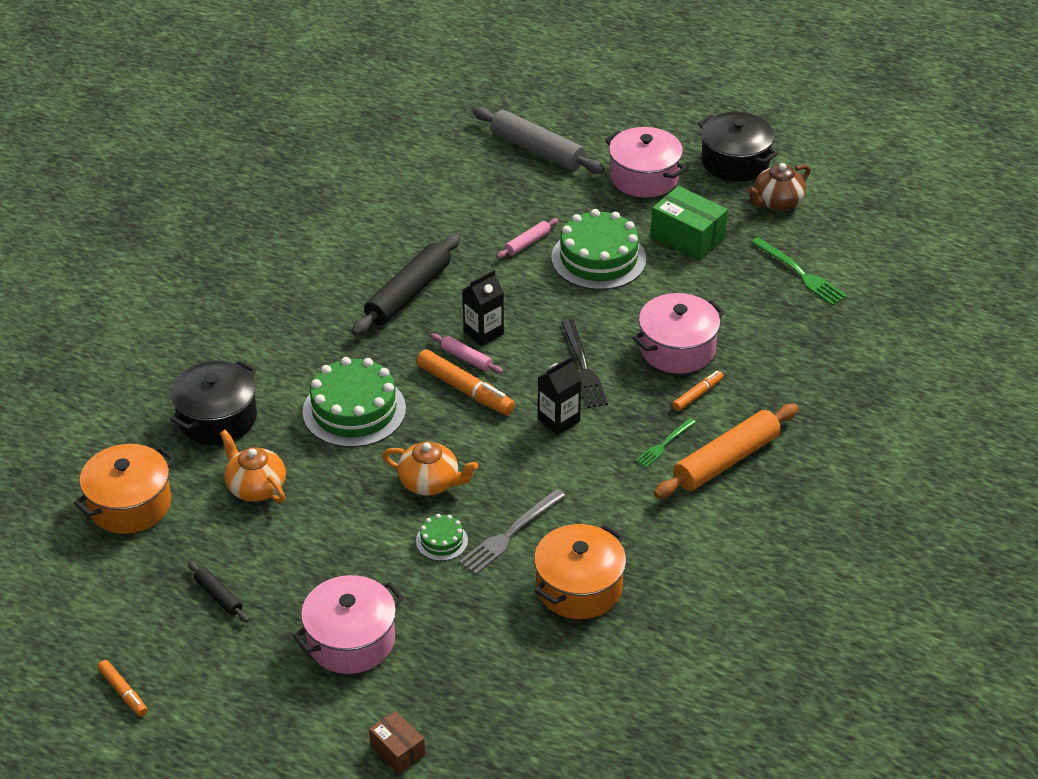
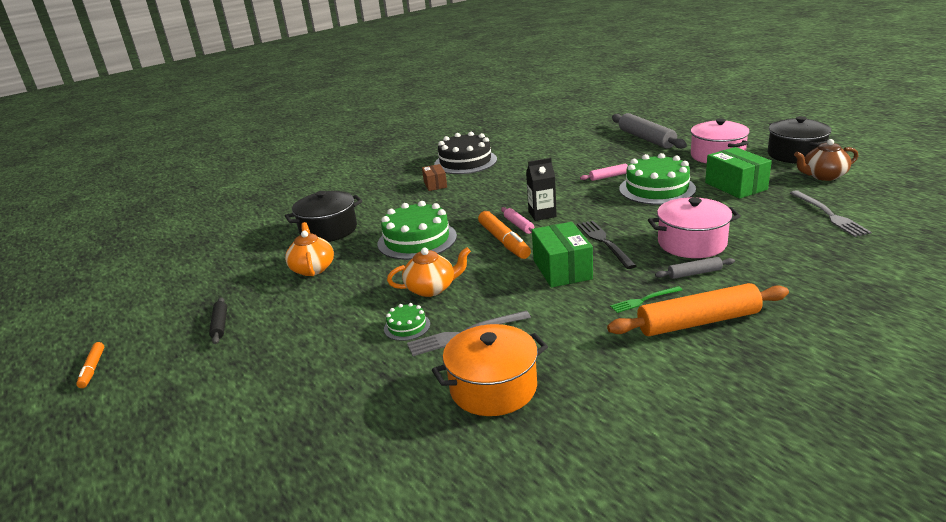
camera: 30 degrees right, 15 degrees down
(130, 504) = (230, 263): orange pot -> none
(308, 241) = (465, 162): none -> black cake
(351, 640) = (274, 378): pink pot -> none
(397, 750) = (220, 480): brown box -> brown box (435, 184)
(407, 294) = (506, 190): black rolling pin -> none
(430, 482) = (431, 288): orange teapot -> orange teapot turned 60 degrees counterclockwise
(558, 420) = (562, 269): black carton -> green box
(583, 367) = (604, 242): black fork -> black fork turned 150 degrees clockwise
(697, 395) = (694, 273): orange marker -> grey rolling pin
(800, 273) = (829, 215): green fork -> grey fork

